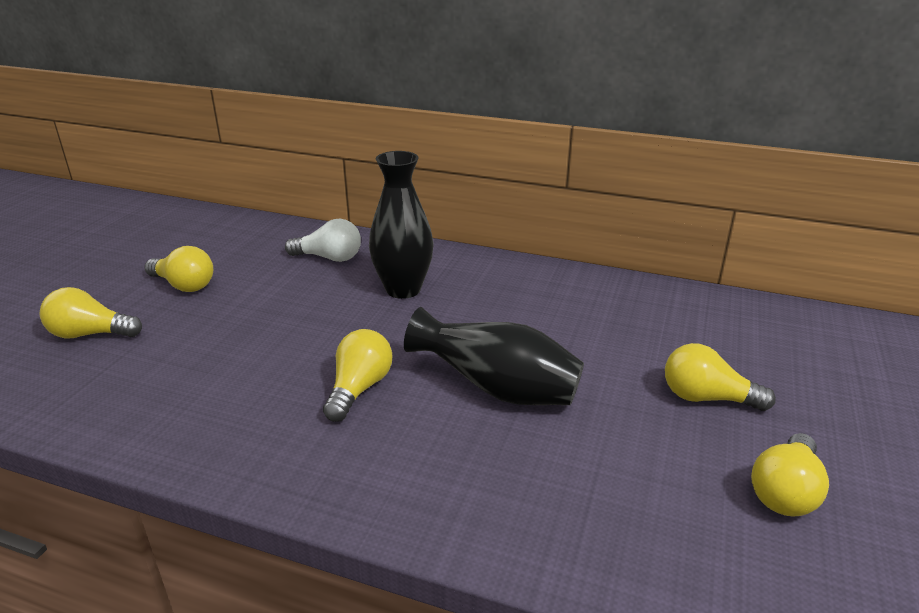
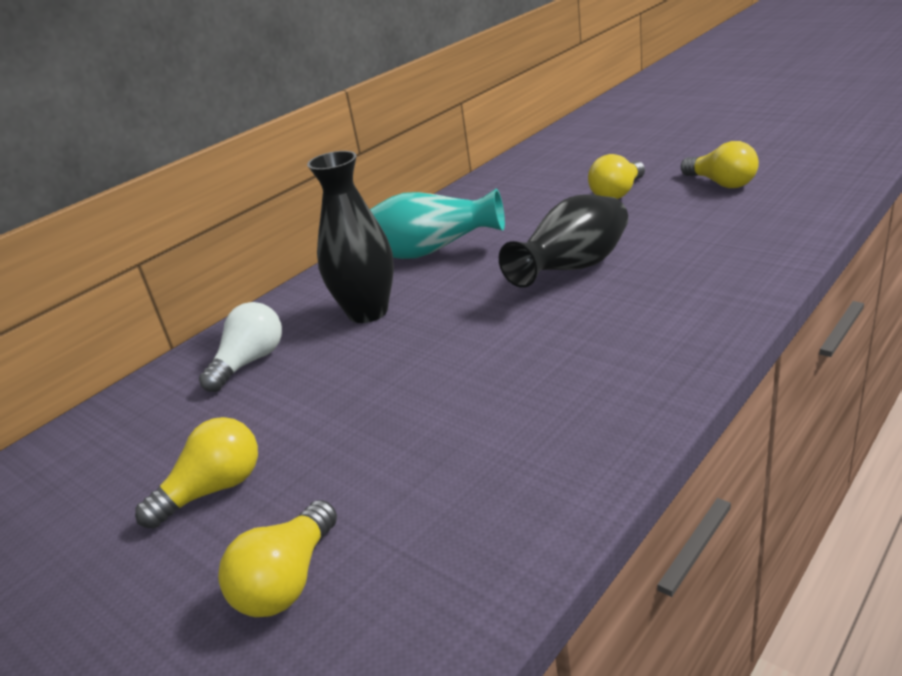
camera: 65 degrees left, 0 degrees up
(359, 388) = (539, 340): yellow light bulb -> none
(514, 297) = (428, 254): none -> turquoise vase

